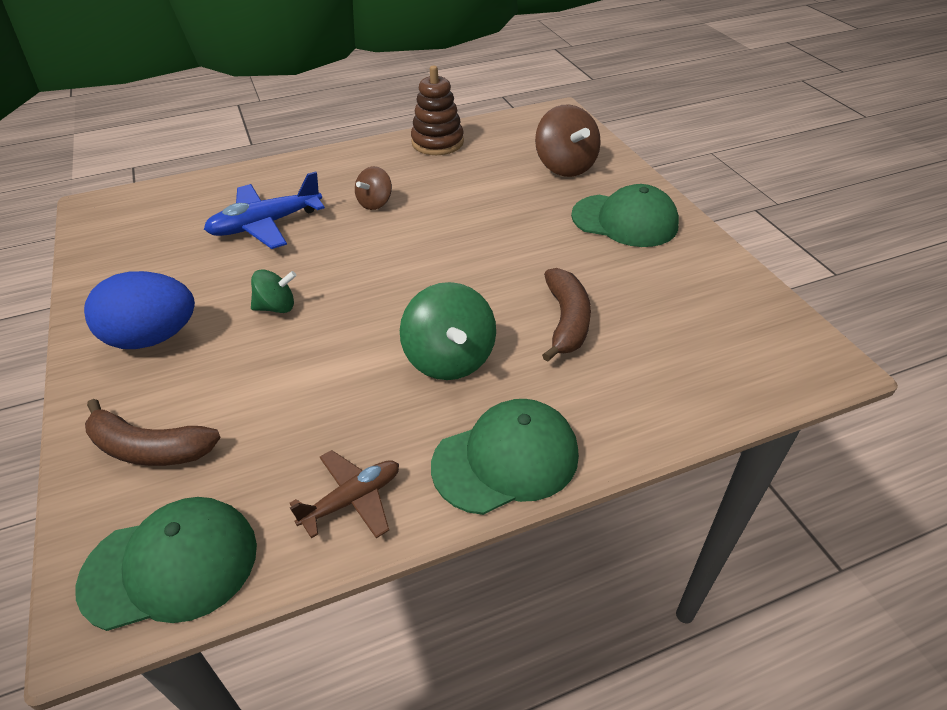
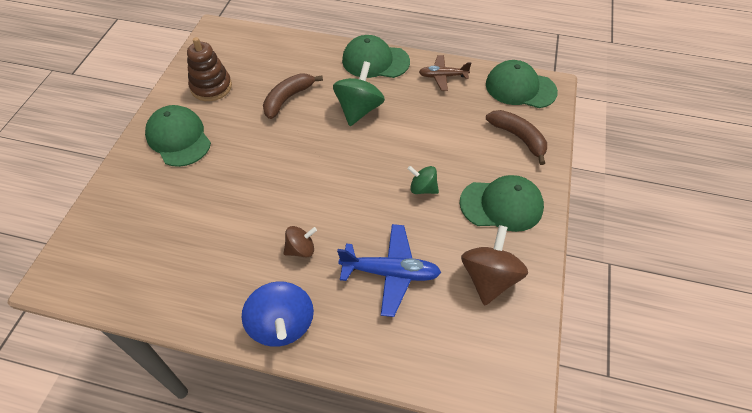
camera: 145 degrees left, 10 degrees up
(153, 337) = (501, 205): blue egg -> green cap
(343, 161) = (282, 325): none -> blue spinning top
(437, 142) = (188, 301): brown stacking toy -> brown stacking toy (211, 87)
(565, 166) = (143, 206): brown spinning top -> brown spinning top (489, 278)

